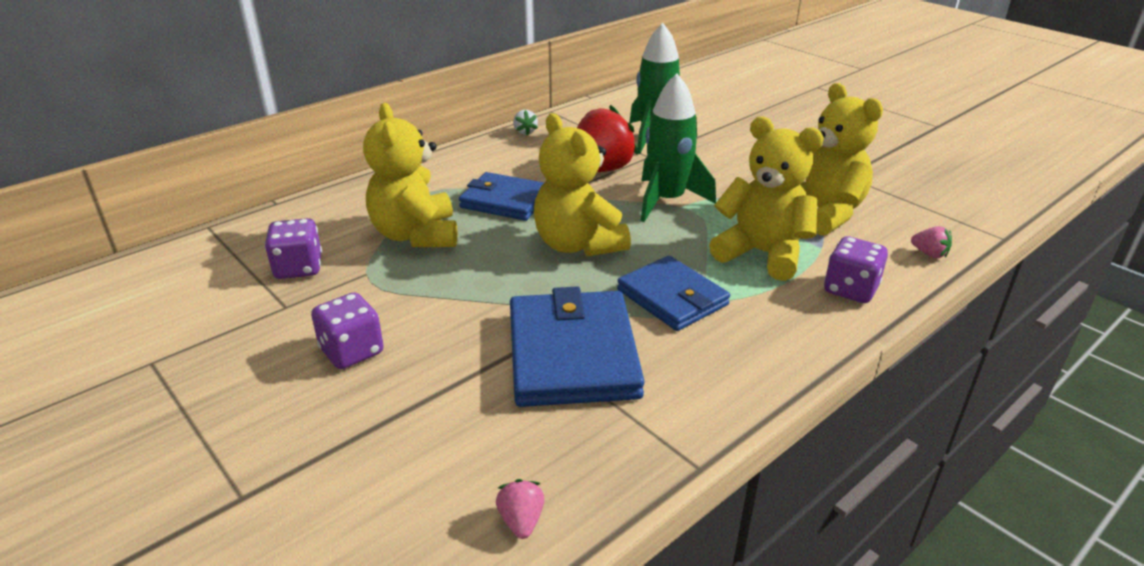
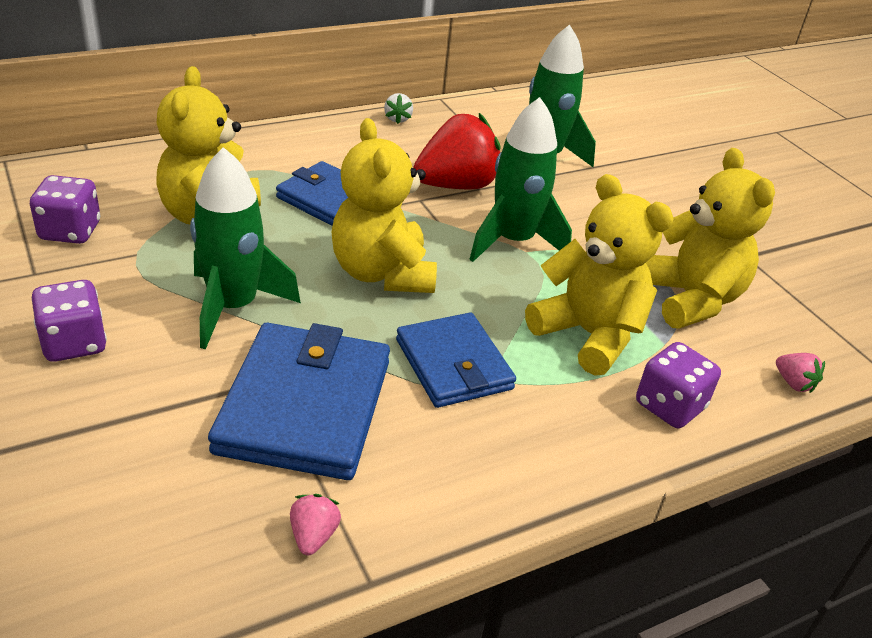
camera: 10 degrees right, 5 degrees up
(471, 295) = (233, 307): none -> green rocket
(521, 521) = (145, 590): pink strawberry -> pink strawberry (313, 536)

